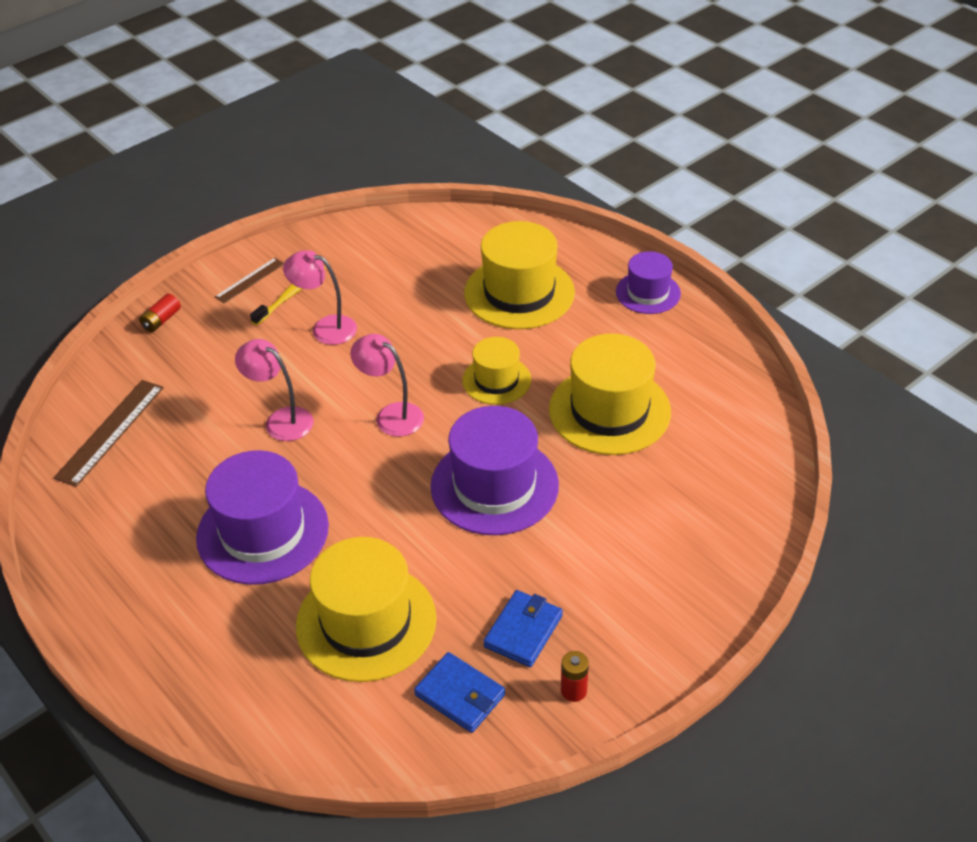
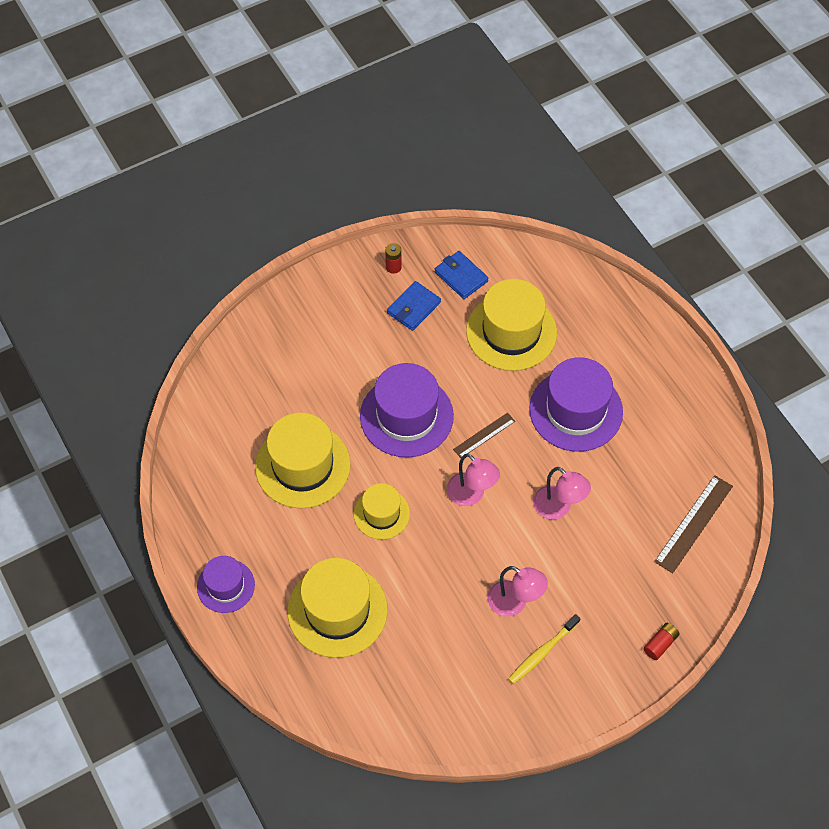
camera: 170 degrees left, 15 degrees up
(250, 280) = (580, 681): brown ruler -> brown ruler (484, 435)

